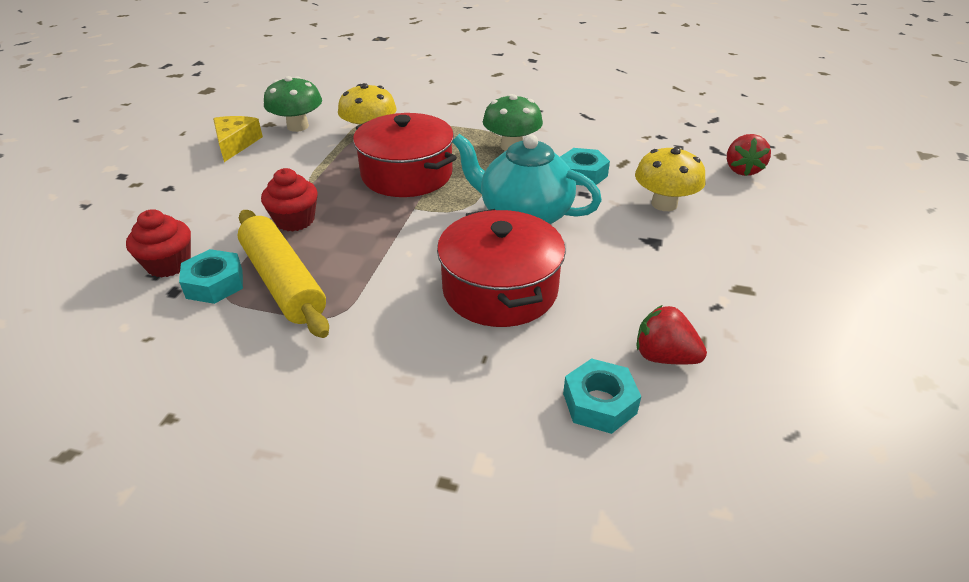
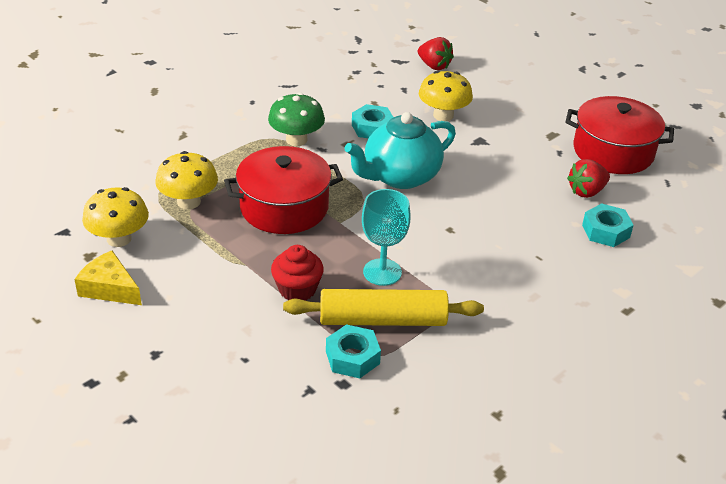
camera: 60 degrees left, 0 degrees up
(169, 264) = (299, 378): red cupcake -> none
(298, 126) = (119, 239): green mushroom -> yellow mushroom
(358, 257) = (382, 272): none -> turquoise goblet
(500, 289) = (477, 223): red pot -> red pot (613, 151)

